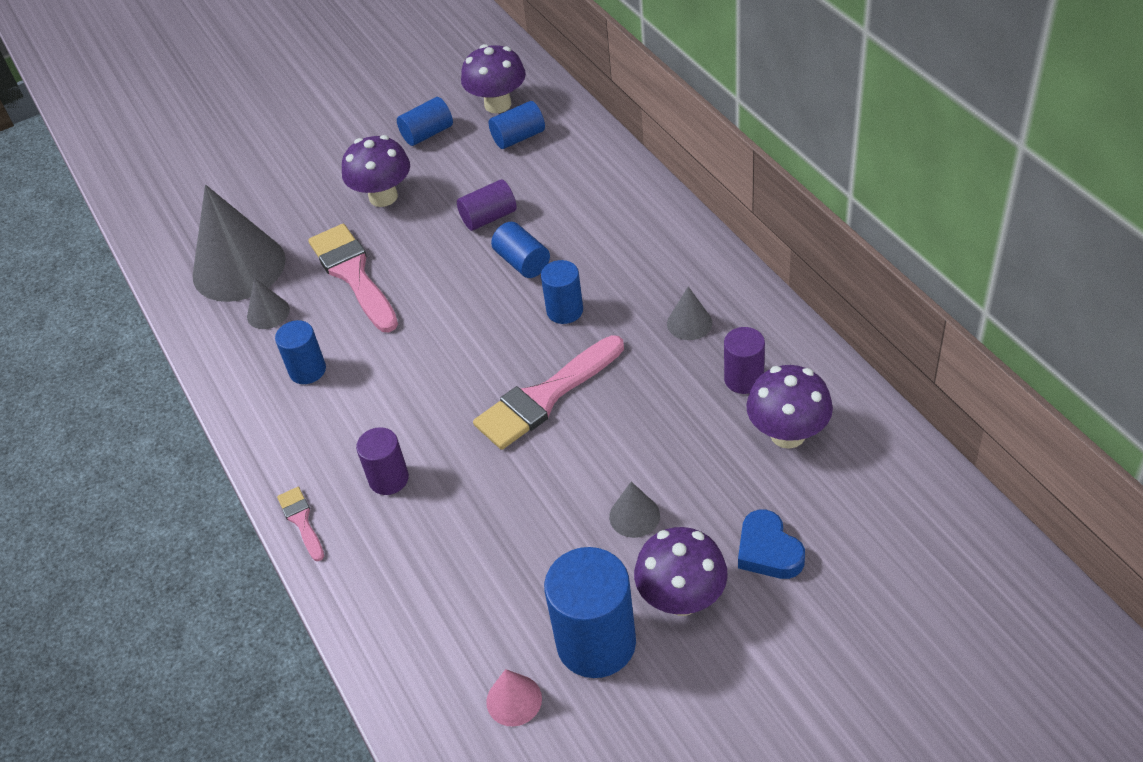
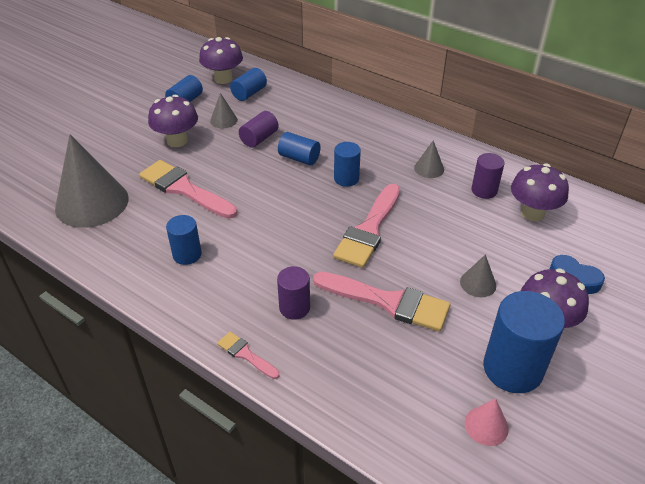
camera: 30 degrees left, 5 degrees down
(268, 313) = (133, 226): grey cone -> grey cone (223, 120)
(503, 506) = (388, 302): none -> pink brush

